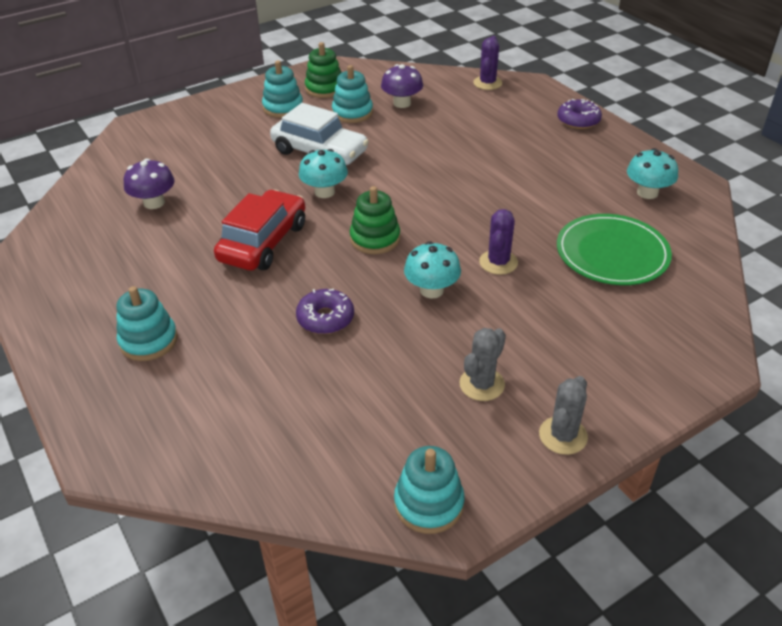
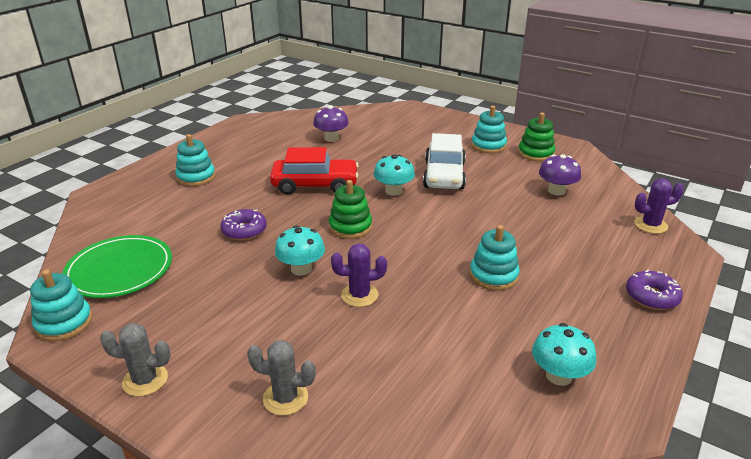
camera: 65 degrees right, 10 degrees down
(352, 113) = (514, 173): turquoise stacking toy -> turquoise stacking toy (493, 276)
(482, 384) = (196, 321): grey cactus -> grey cactus (285, 398)
(612, 253) = (422, 366): green plate -> green plate (119, 269)

